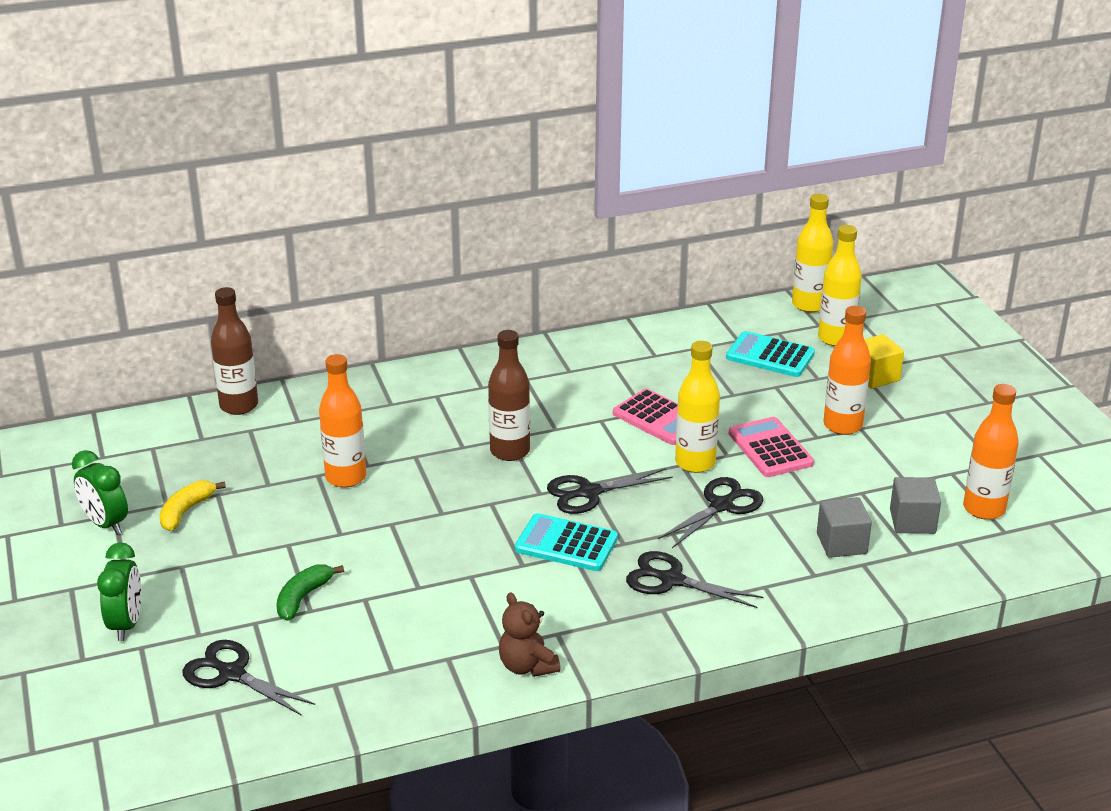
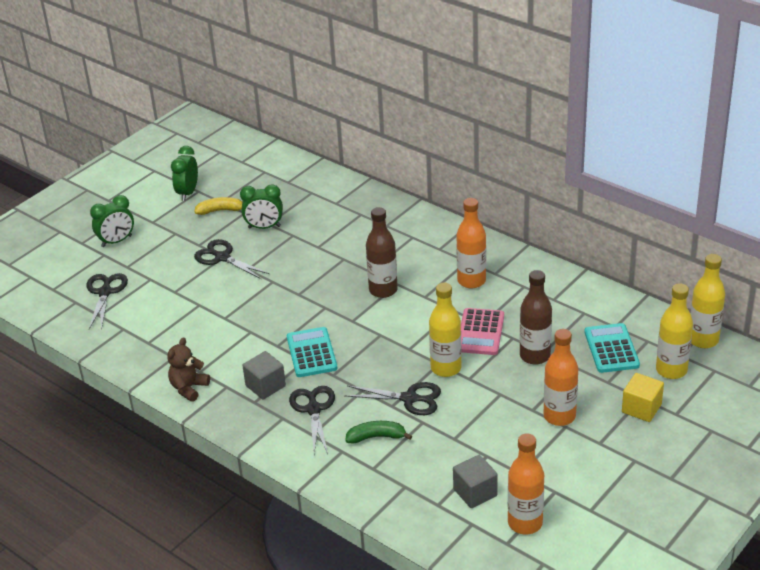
camera: 60 degrees right, 5 degrees up
(239, 406) = (329, 177): brown bottle -> brown bottle (535, 356)
(271, 490) = (264, 227): none -> green clock
(303, 598) = (182, 284): green banana -> green banana (376, 437)
(346, 477) = (299, 245): orange bottle -> orange bottle (471, 281)
(589, 493) = (371, 339): black scissors -> black scissors (222, 257)
(770, 448) = (496, 394): pink calculator -> none
(841, 543) = (418, 468): grey cube -> grey cube (265, 386)

